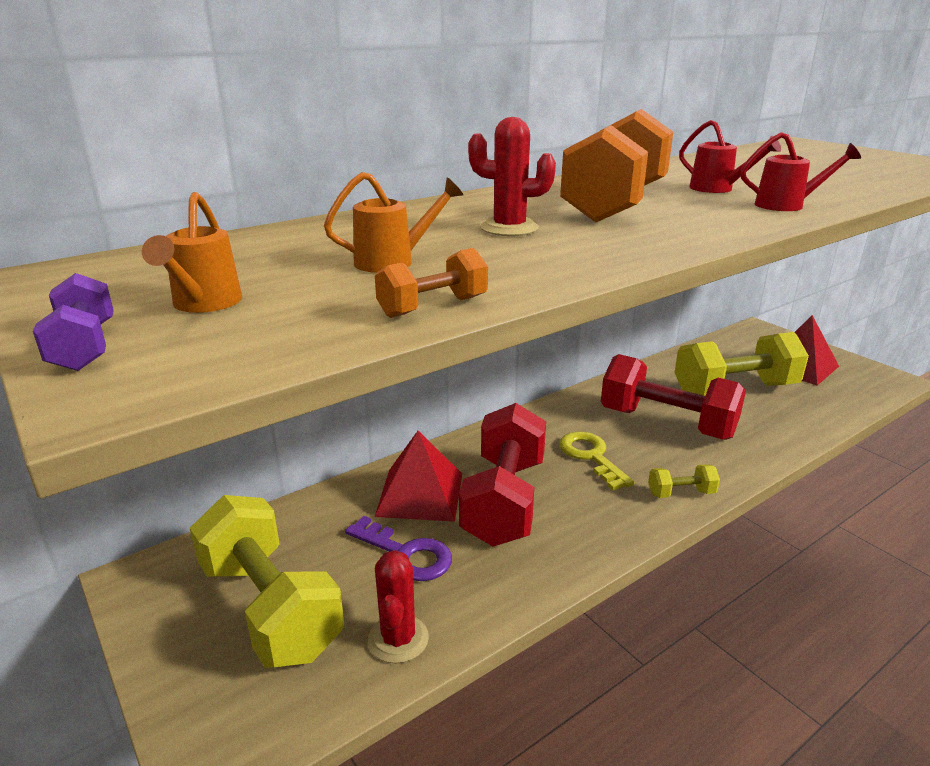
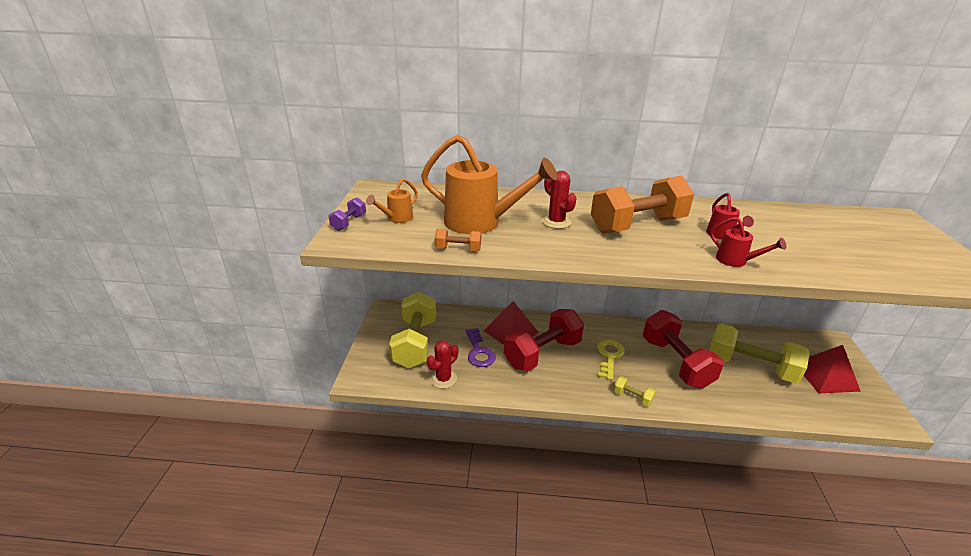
camera: 40 degrees right, 5 degrees up
(392, 261) = (480, 222): orange watering can -> orange watering can, size x2.15

